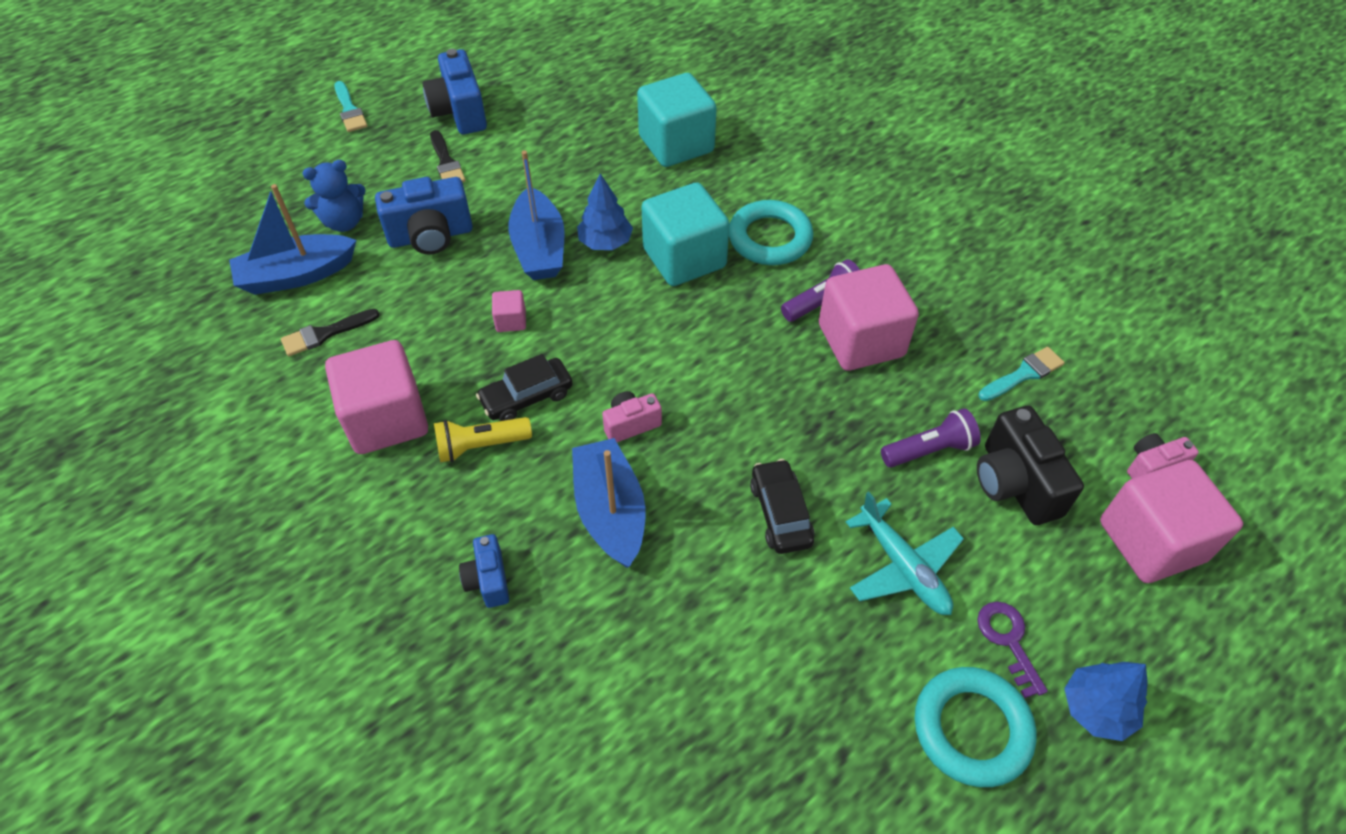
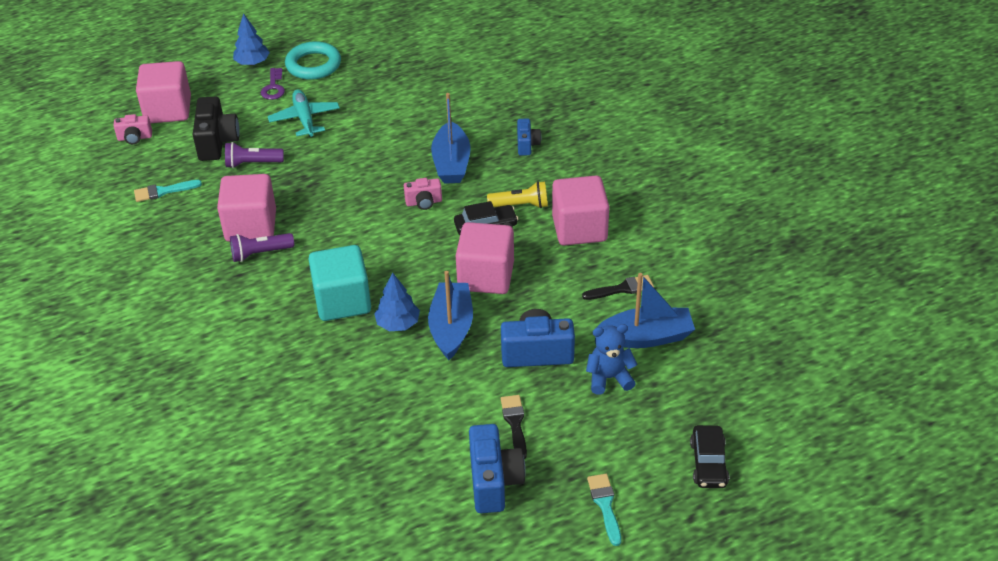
camera: 165 degrees left, 10 degrees down
(511, 321) = (486, 276): pink cube -> pink cube, size x2.30
(676, 144) = (301, 406): turquoise cube -> none
(770, 238) = (269, 305): turquoise ring -> none
(780, 513) = (356, 149): black car -> black car (708, 463)

